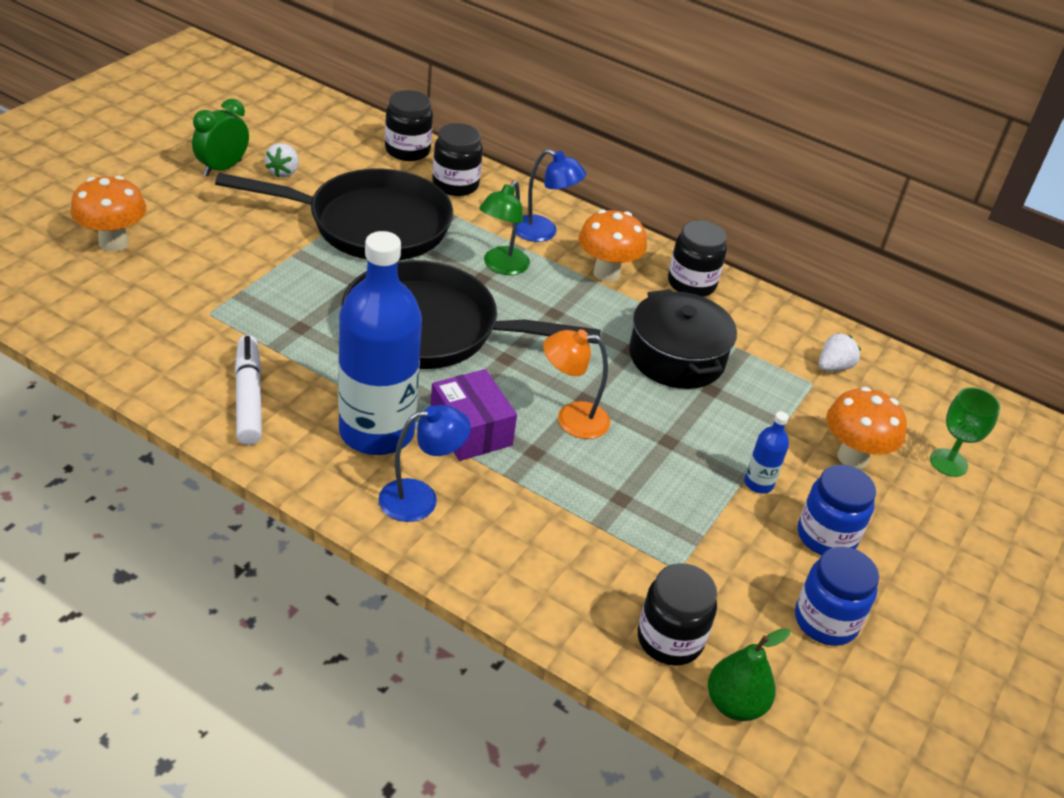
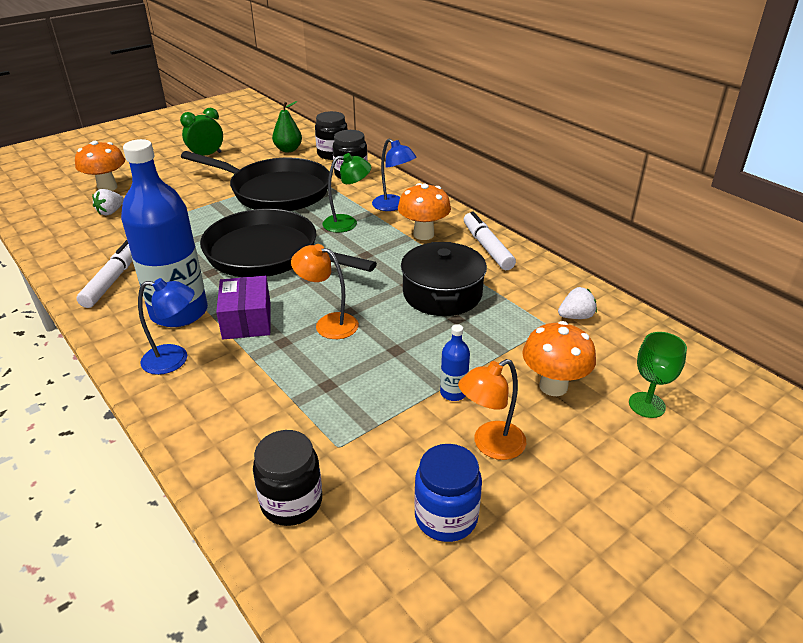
camera: 25 degrees right, 5 degrees down
(283, 172) = (242, 160): white strawberry -> white strawberry (111, 212)
(501, 267) = (347, 223): green lamp -> green lamp turned 150 degrees counterclockwise
(691, 284) = (487, 247): black jar -> white marker
(735, 704) = (312, 572): green pear -> green pear (288, 150)
(826, 536) = (490, 445): blue jar -> orange lamp

